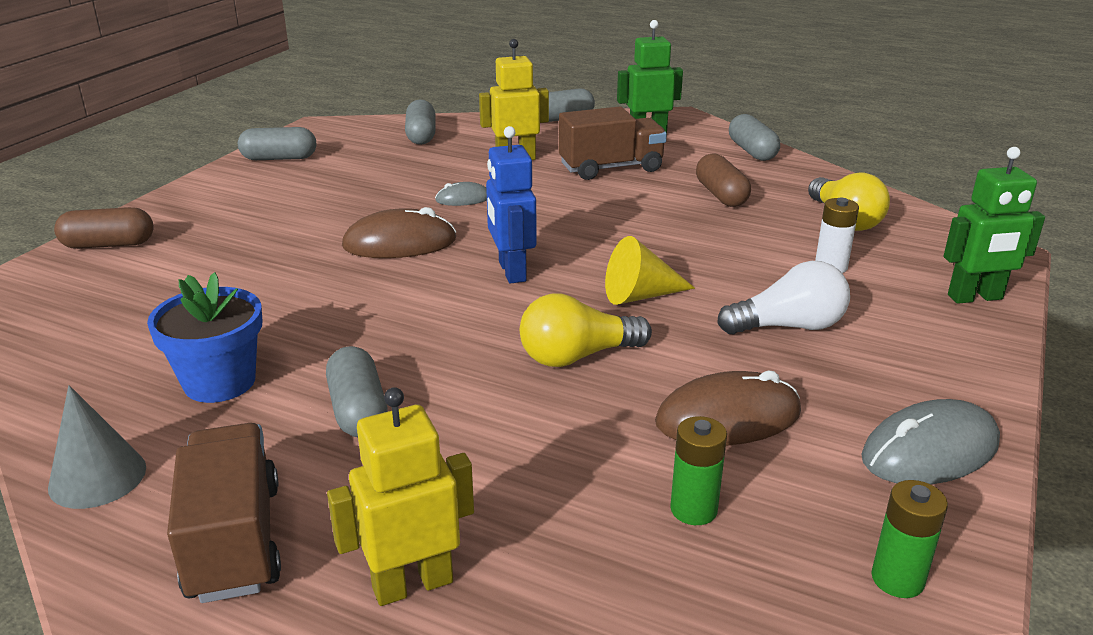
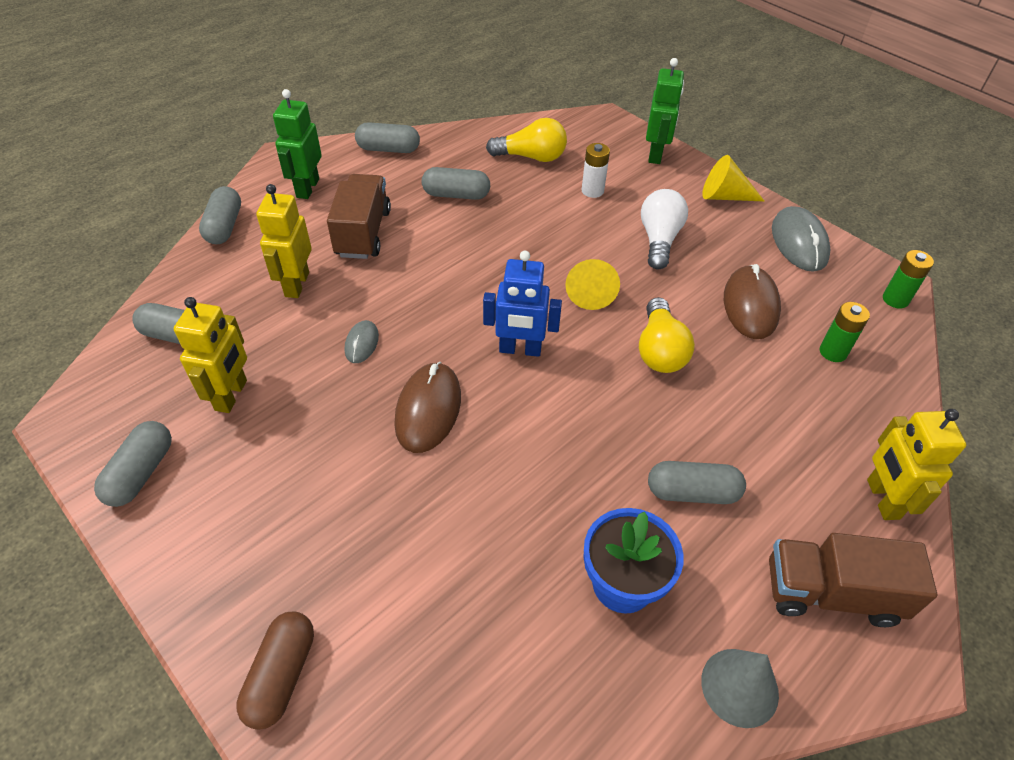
camera: 70 degrees left, 20 degrees up
(370, 167) = (231, 395): none -> yellow robot
(721, 195) = (456, 195): brown capsule -> grey capsule
(955, 366) = (724, 196): none -> yellow cone

